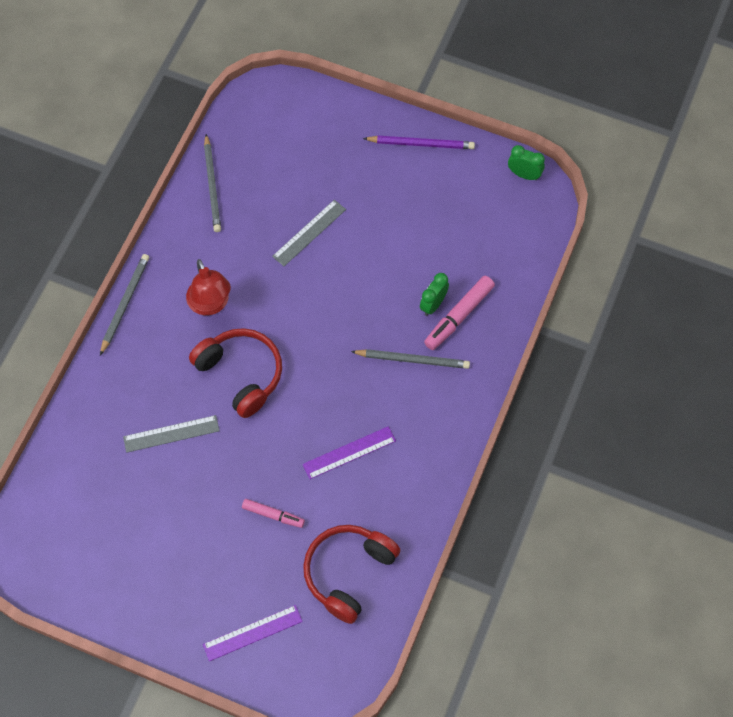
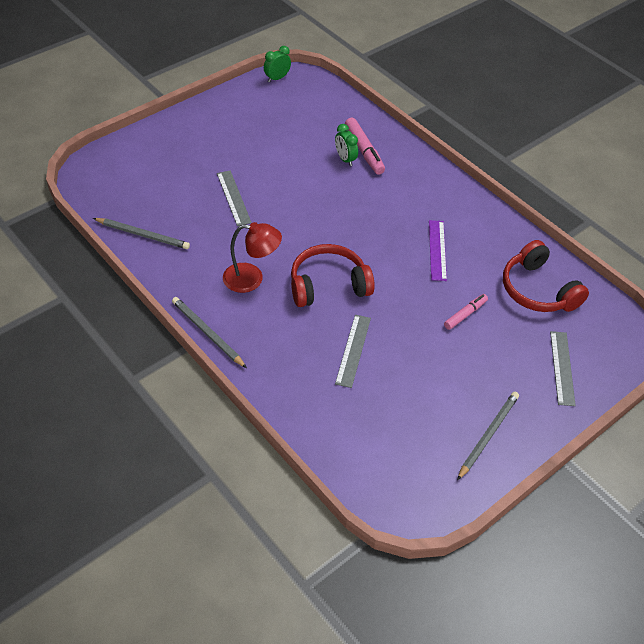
camera: 65 degrees left, 15 degrees down
(252, 633) = (562, 368): purple ruler -> grey ruler
(413, 360) = (382, 187): grey pencil -> grey pencil (488, 435)
(421, 144) = (209, 113): purple pencil -> none

